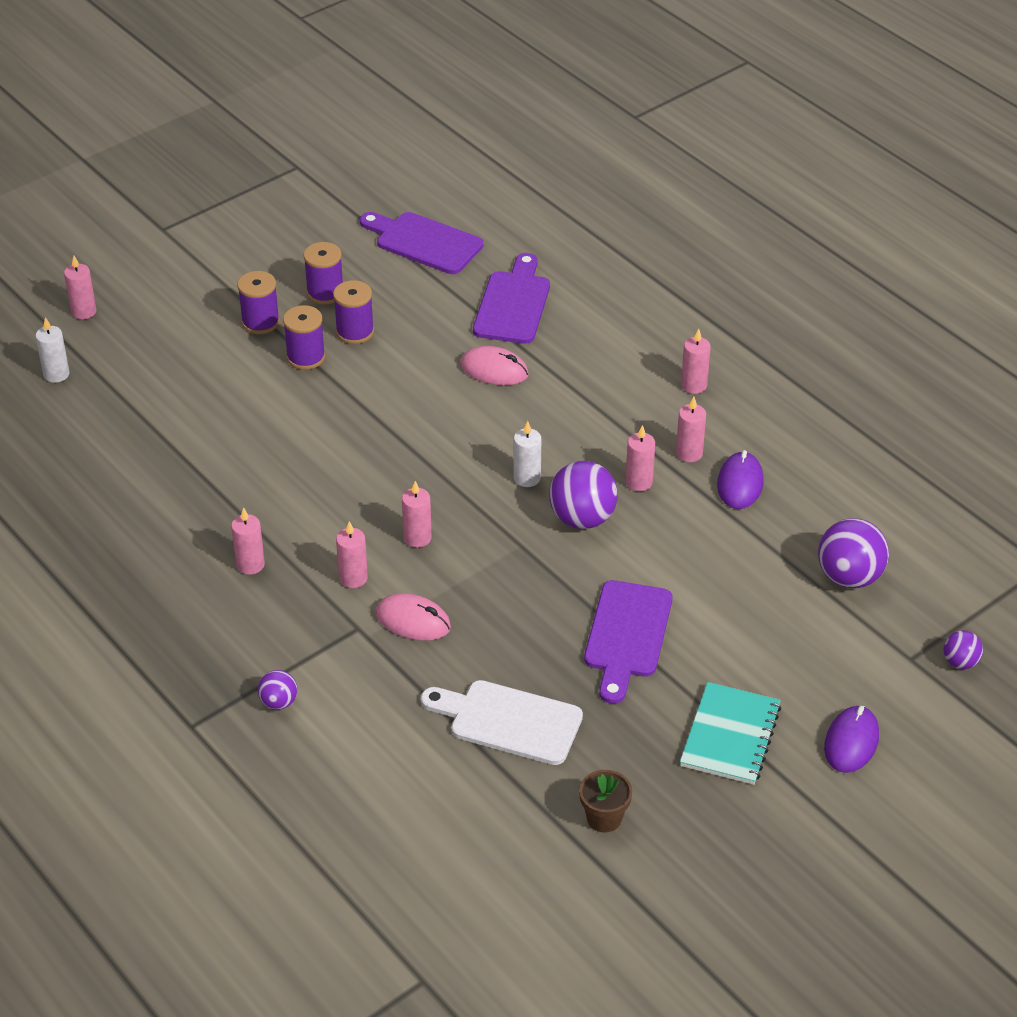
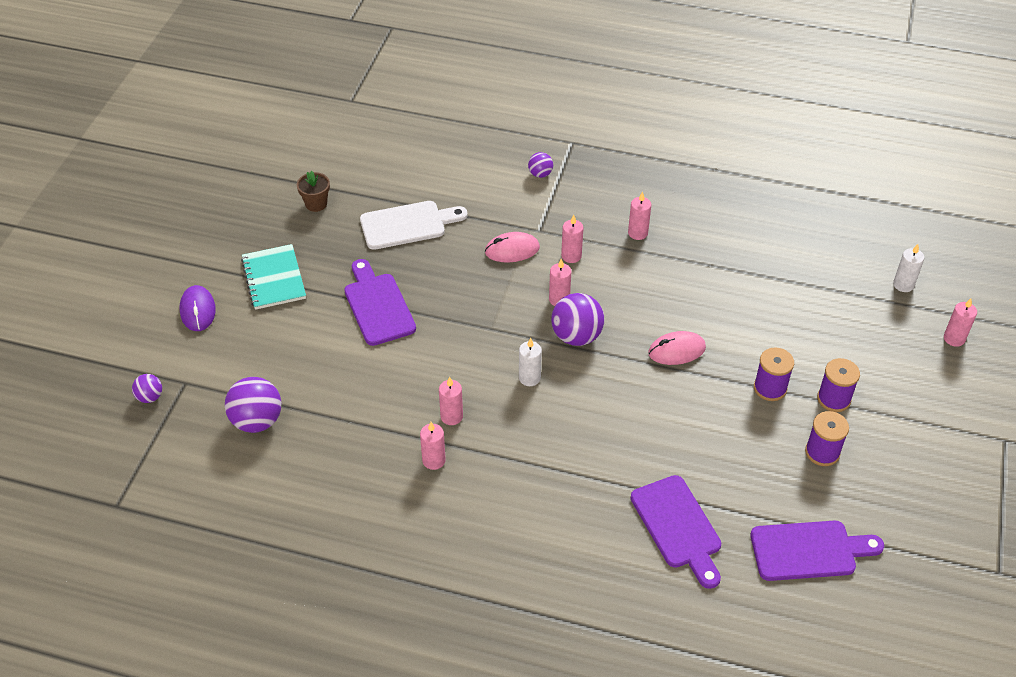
camera: 145 degrees right, 5 degrees up
(355, 332) = (762, 429): purple spool -> none
(494, 370) = (632, 454): pink mouse -> pink mouse (676, 350)
(582, 518) = (467, 368): purple ball -> purple ball (576, 336)
(694, 385) = (475, 526): pink candle -> none
(740, 484) = (379, 455): purple mouse -> none

